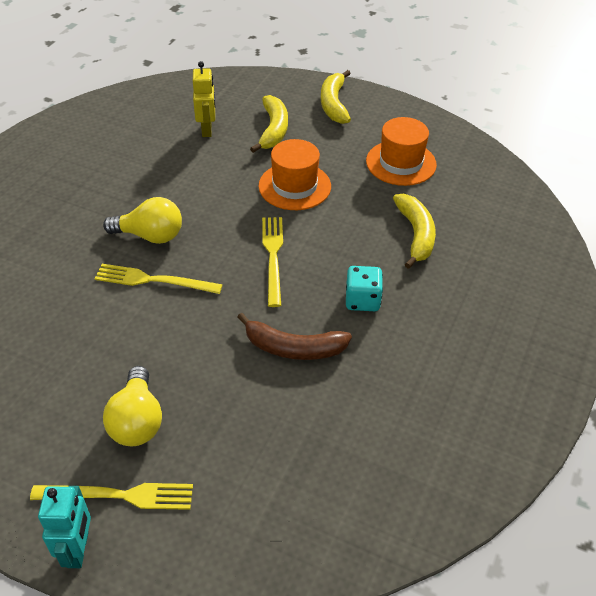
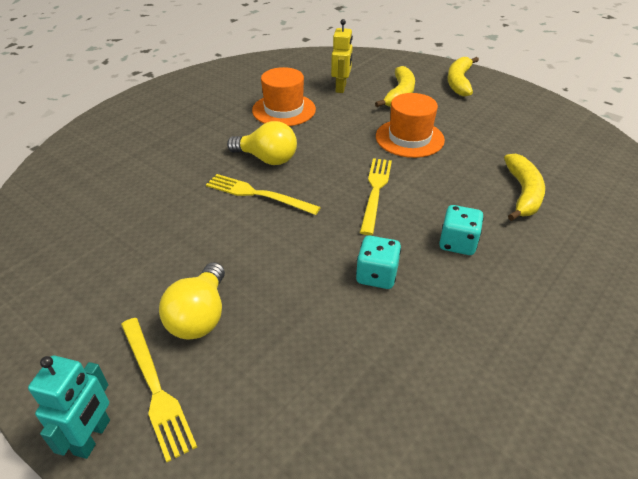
camera: 15 degrees right, 5 degrees down
(119, 495) = (155, 388): yellow fork -> yellow fork turned 45 degrees clockwise
(293, 348) = (376, 275): brown banana -> turquoise dice
(401, 163) = (516, 133): orange hat -> orange hat (284, 110)

